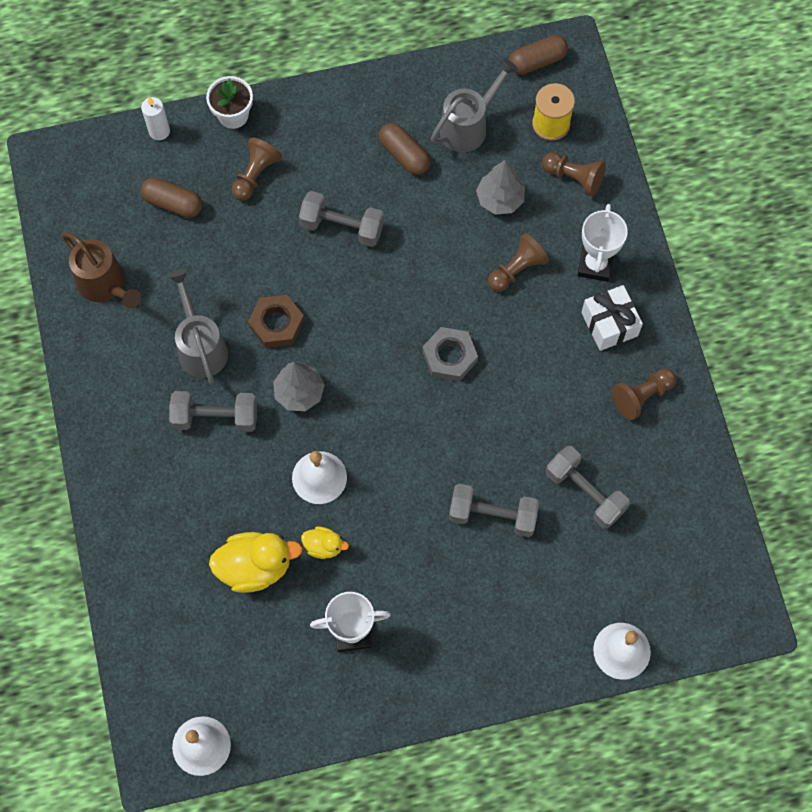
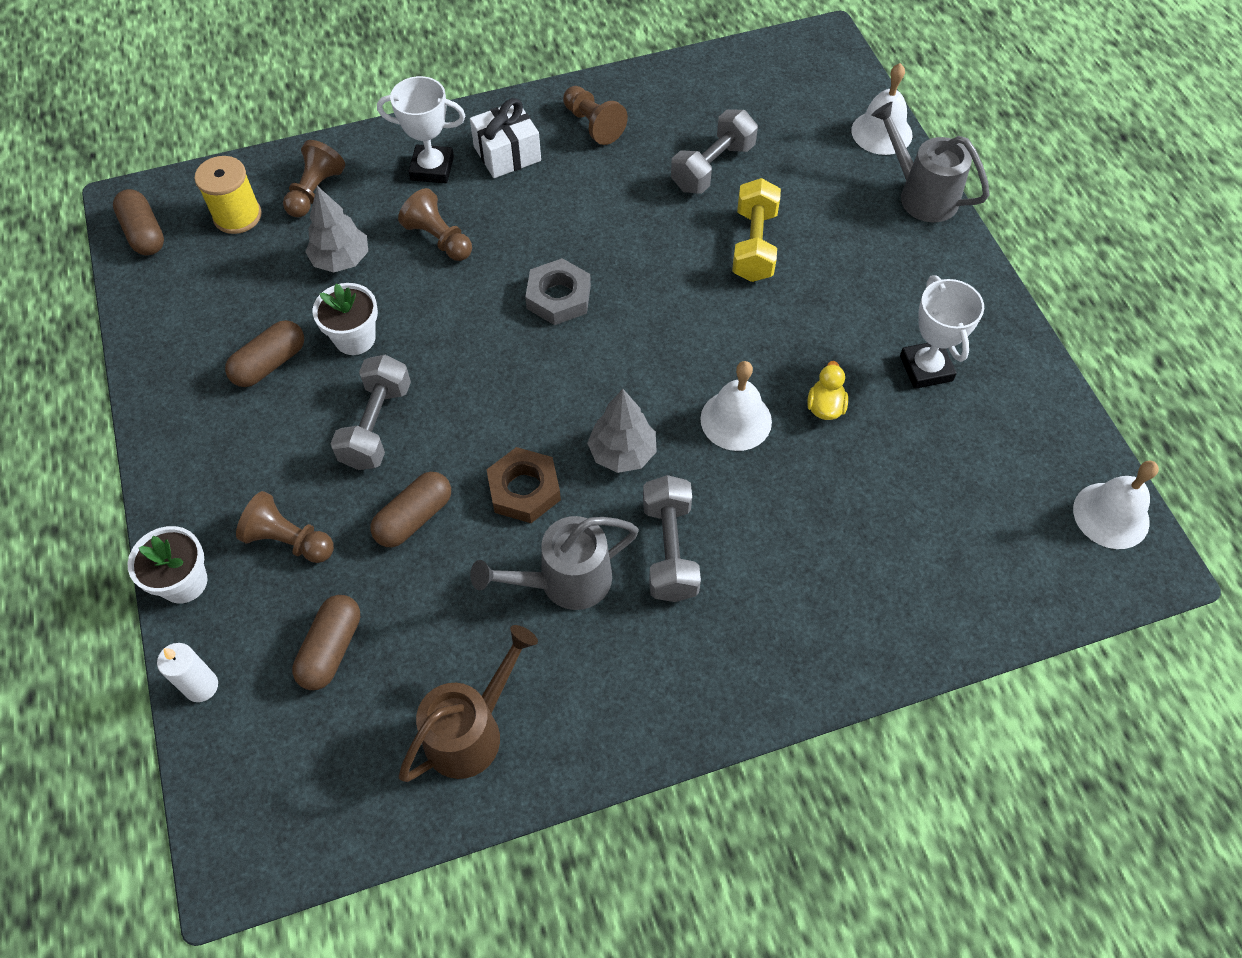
camera: 95 degrees left, 10 degrees down
(255, 567) = (868, 479): yellow duck -> none
(263, 252) = (414, 518): none -> brown capsule
(422, 211) = (355, 338): none -> white flower pot
(469, 126) = (232, 297): grey watering can -> grey watering can (920, 194)
(492, 515) = (754, 245): grey dumbbell -> yellow dumbbell

